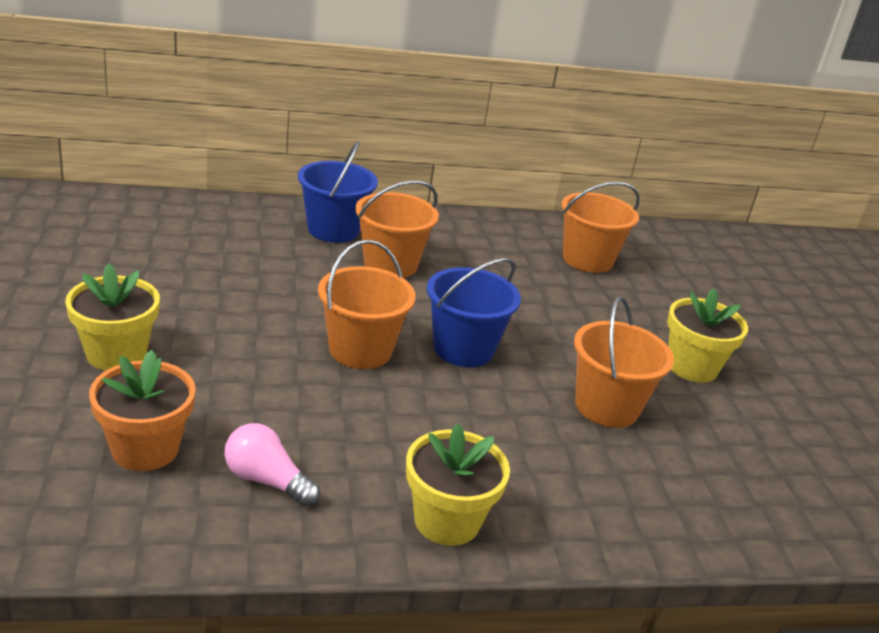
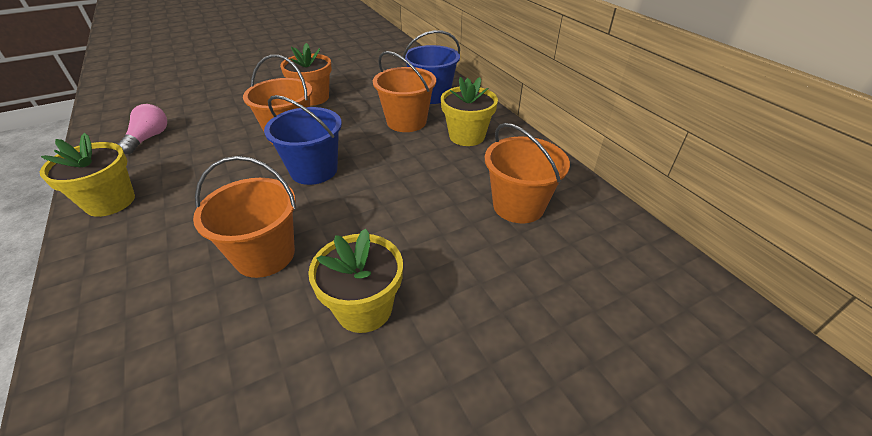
camera: 75 degrees right, 10 degrees up
(116, 354) = (249, 79): yellow flower pot -> yellow flower pot (467, 136)
(145, 449) = (172, 105): orange flower pot -> orange flower pot (313, 98)

